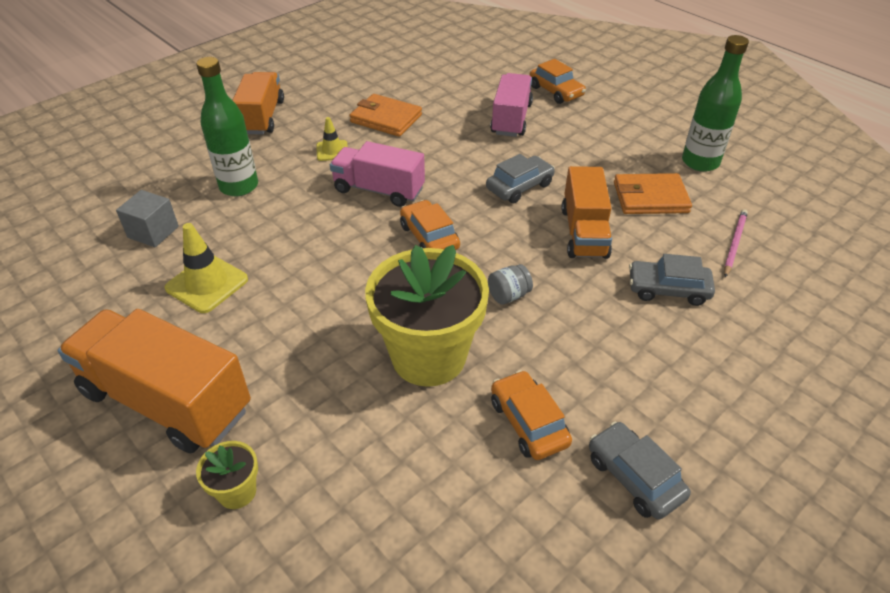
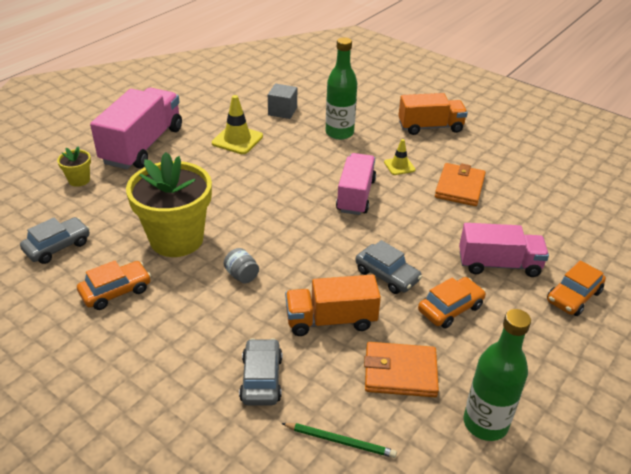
camera: 80 degrees right, 5 degrees down
(166, 400) = (143, 145): orange truck -> pink truck
(429, 237) = (303, 227): orange car -> orange car (450, 308)
(634, 477) = (63, 347): grey car -> grey car (57, 246)
(650, 197) = (400, 372): orange wallet -> orange wallet turned 75 degrees counterclockwise
(734, 243) = (340, 441): pink pencil -> green pencil

